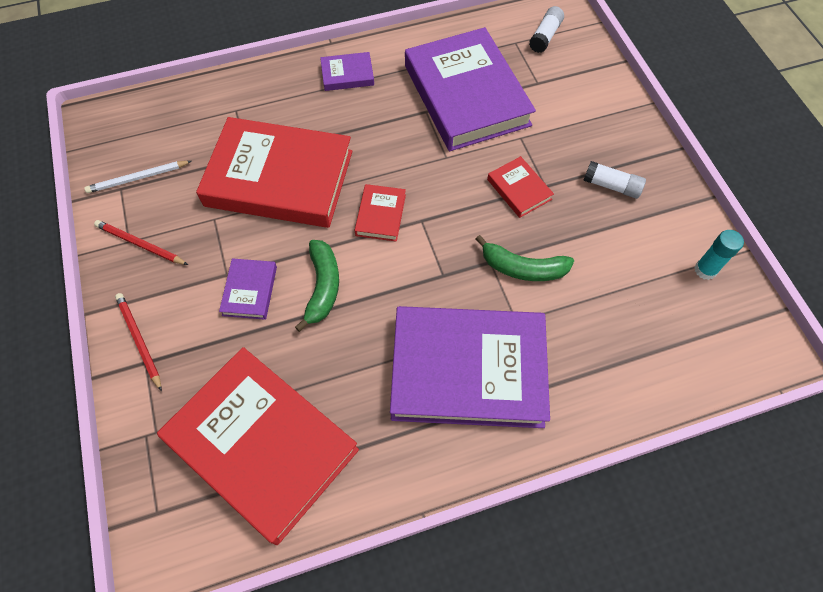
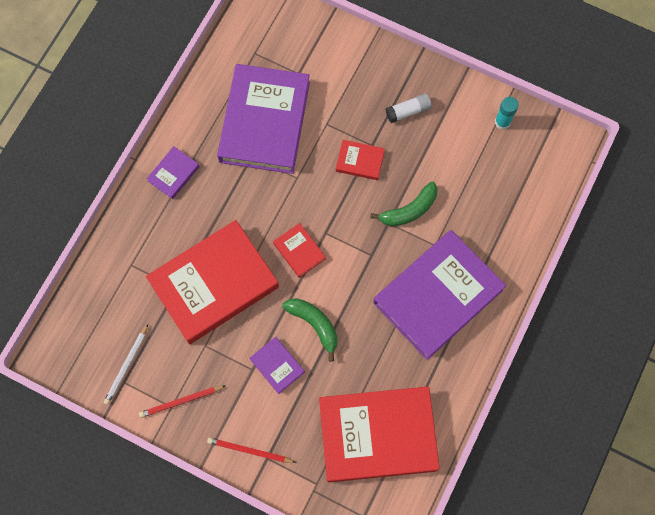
camera: 45 degrees left, 10 degrees up
(466, 95) = (264, 122): purple book -> purple book turned 75 degrees clockwise
(545, 36) = (268, 31): white glue stick -> none

